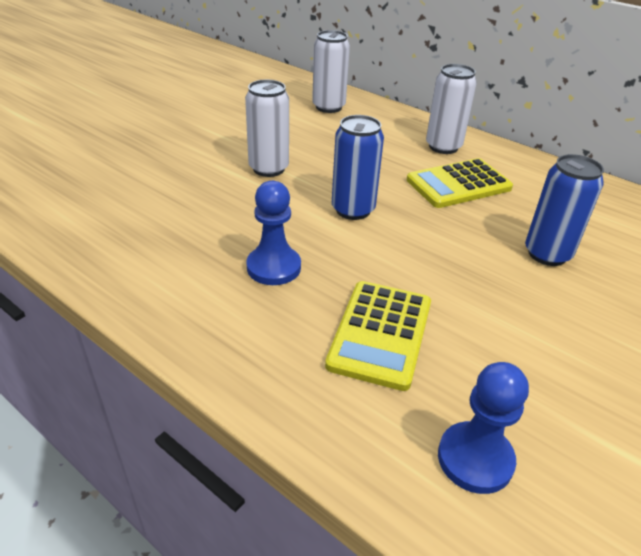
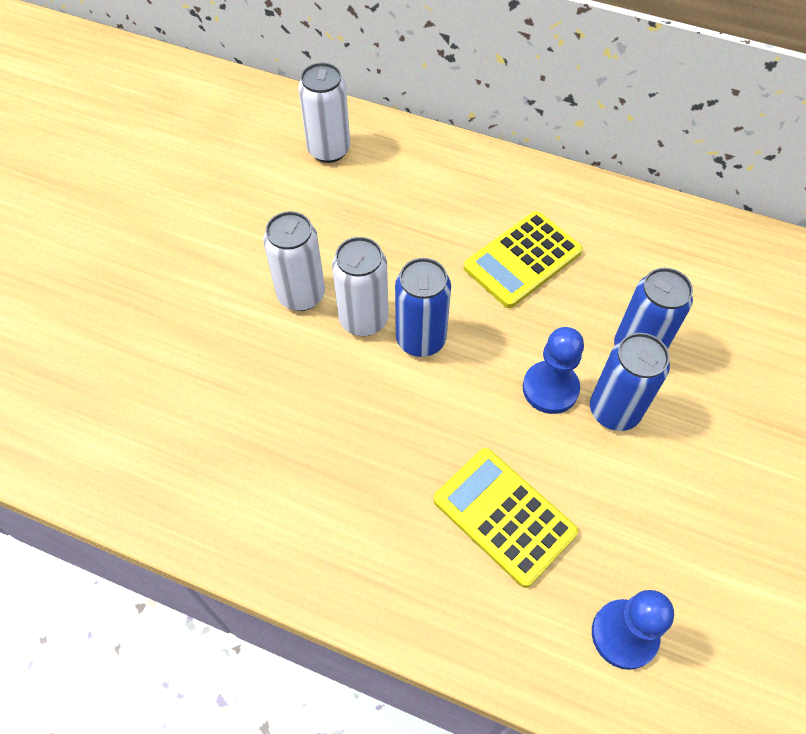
camera: 15 degrees left, 20 degrees up
(273, 267) = (369, 457): blue pawn -> blue pawn (550, 388)
(380, 334) = (504, 516): yellow calculator -> yellow calculator turned 135 degrees clockwise
(443, 147) = (489, 193): white can -> white can (363, 319)
(513, 288) = (614, 411): none -> blue can

